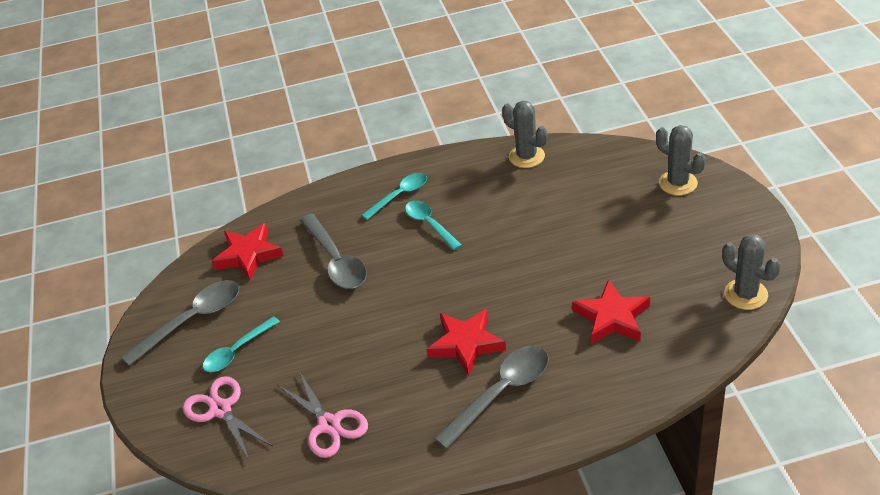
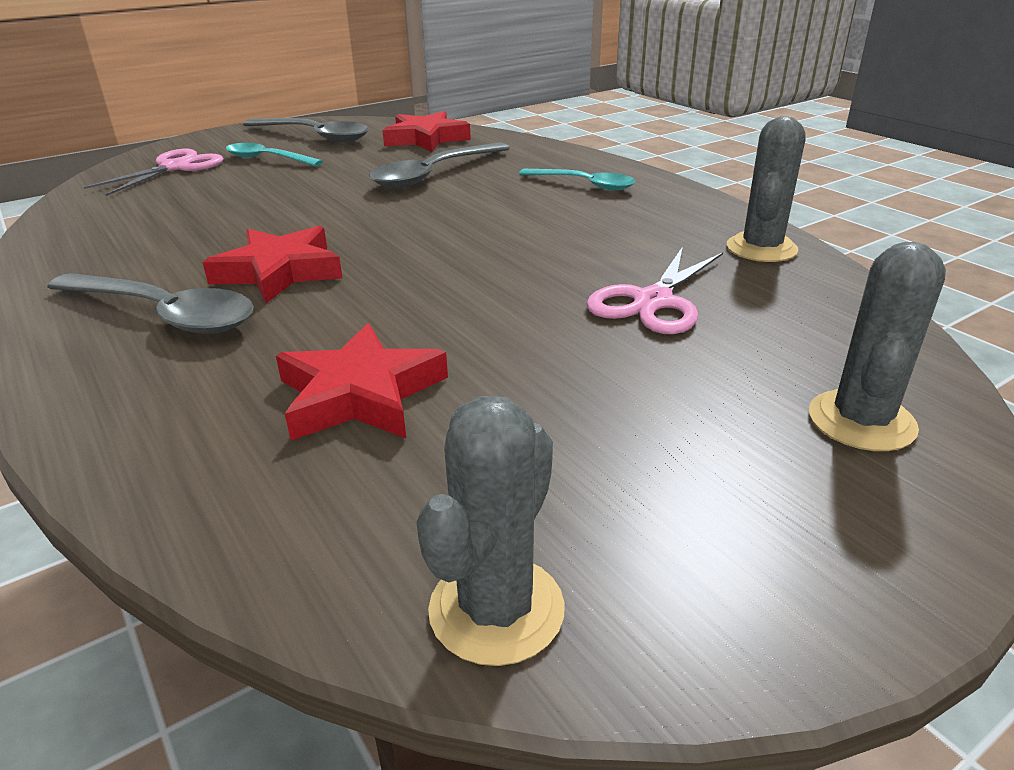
camera: 65 degrees right, 10 degrees down
(329, 424) = (133, 217): pink scissors -> pink scissors (653, 301)
(430, 224) = (536, 210): turquoise spoon -> none

